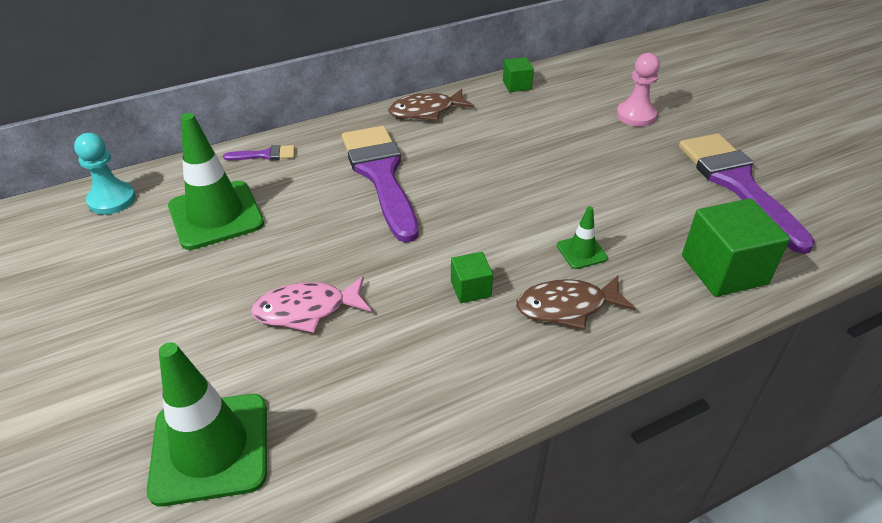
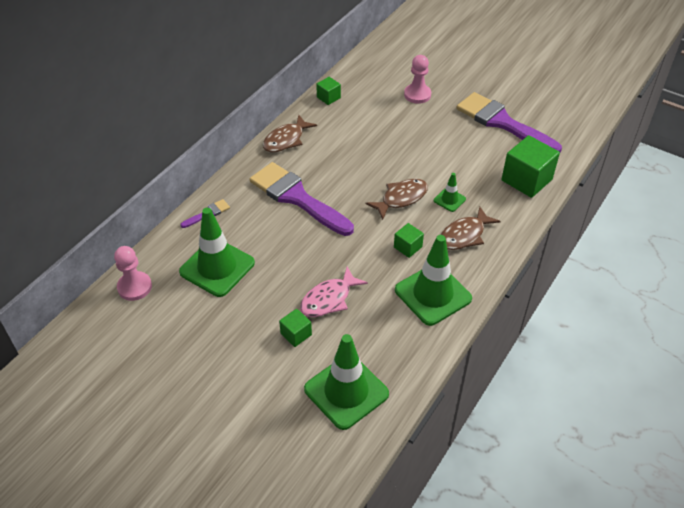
camera: 30 degrees left, 5 degrees up
(112, 200) = (134, 287): turquoise pawn -> pink pawn
(224, 335) = (296, 334): none -> green cube
(452, 368) = (433, 294): none -> green traffic cone
(513, 225) = (401, 198): none -> brown fish

